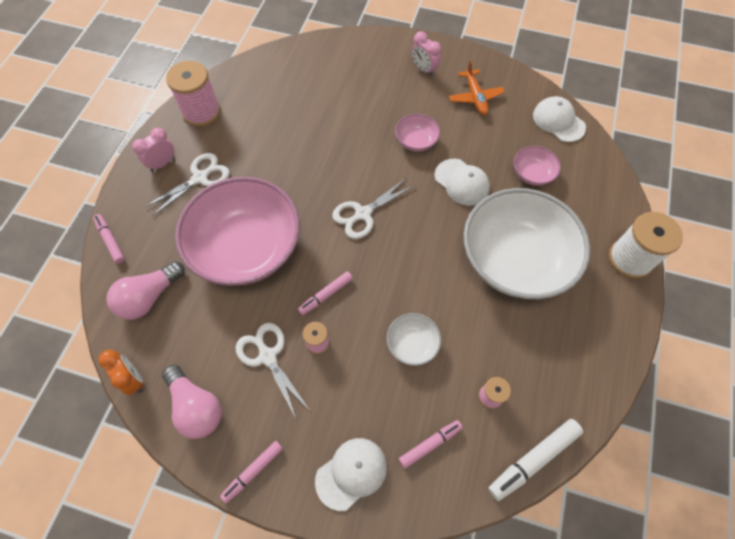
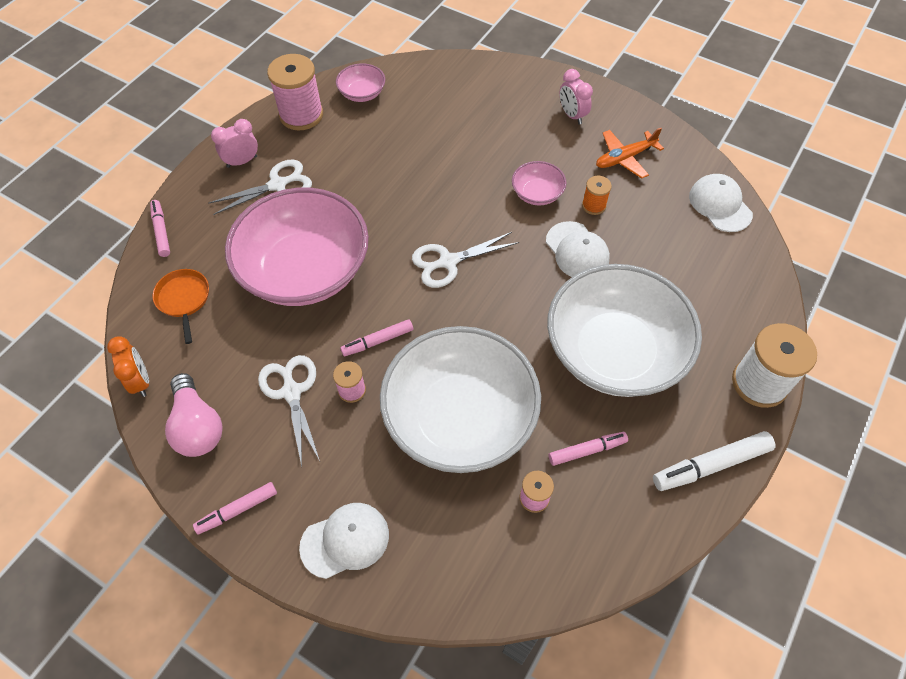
camera: 15 degrees right, 5 degrees down
(149, 297) = (184, 299): pink light bulb -> orange pan
(412, 344) = (460, 417): white bowl -> white bowl, size x2.37
(430, 444) = (445, 533): pink marker -> pink marker (587, 450)
(463, 142) = (593, 205): none -> orange spool
(475, 97) = (624, 158): orange plane -> orange plane turned 60 degrees clockwise
(532, 173) = (667, 258): pink bowl -> pink bowl (362, 93)
(533, 459) = (562, 582): white marker -> white marker (710, 465)

